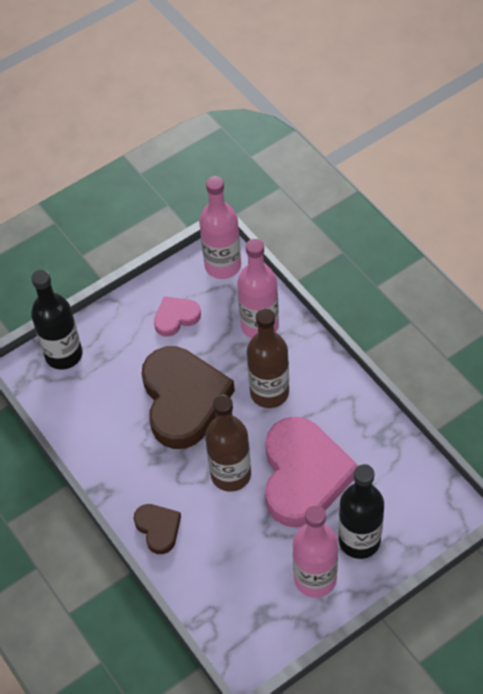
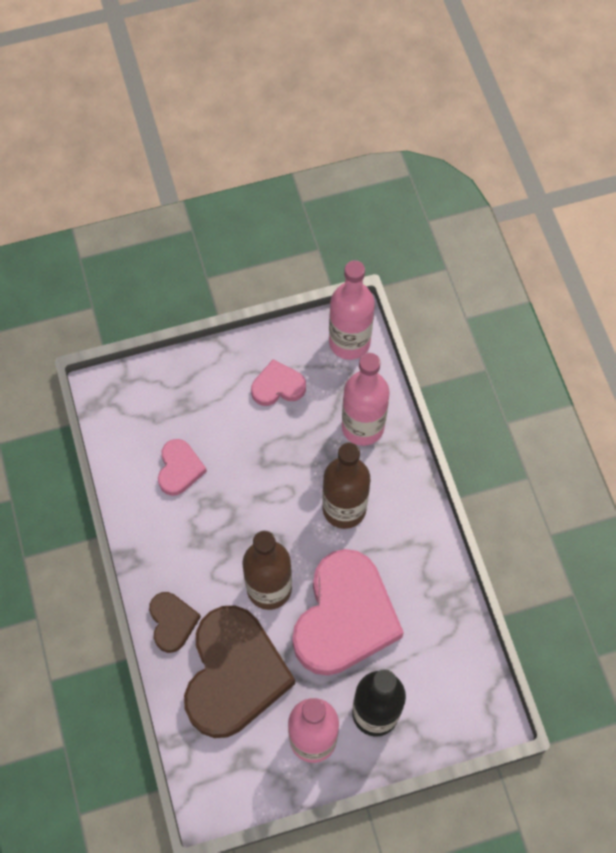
camera: 15 degrees right, 10 degrees up
(64, 355) = (146, 388): black bottle -> none
(117, 407) = (179, 469): none -> pink heart
(183, 400) = (251, 485): brown heart -> brown heart (234, 674)

